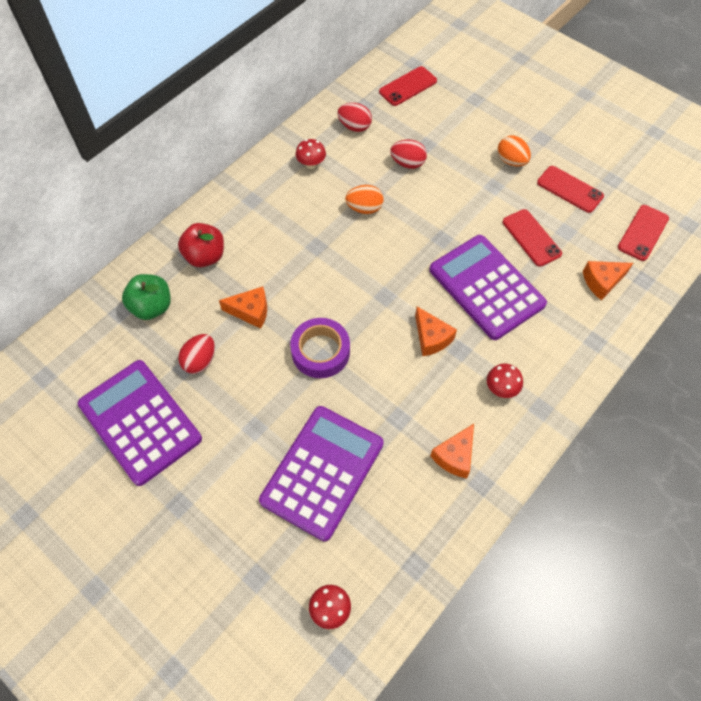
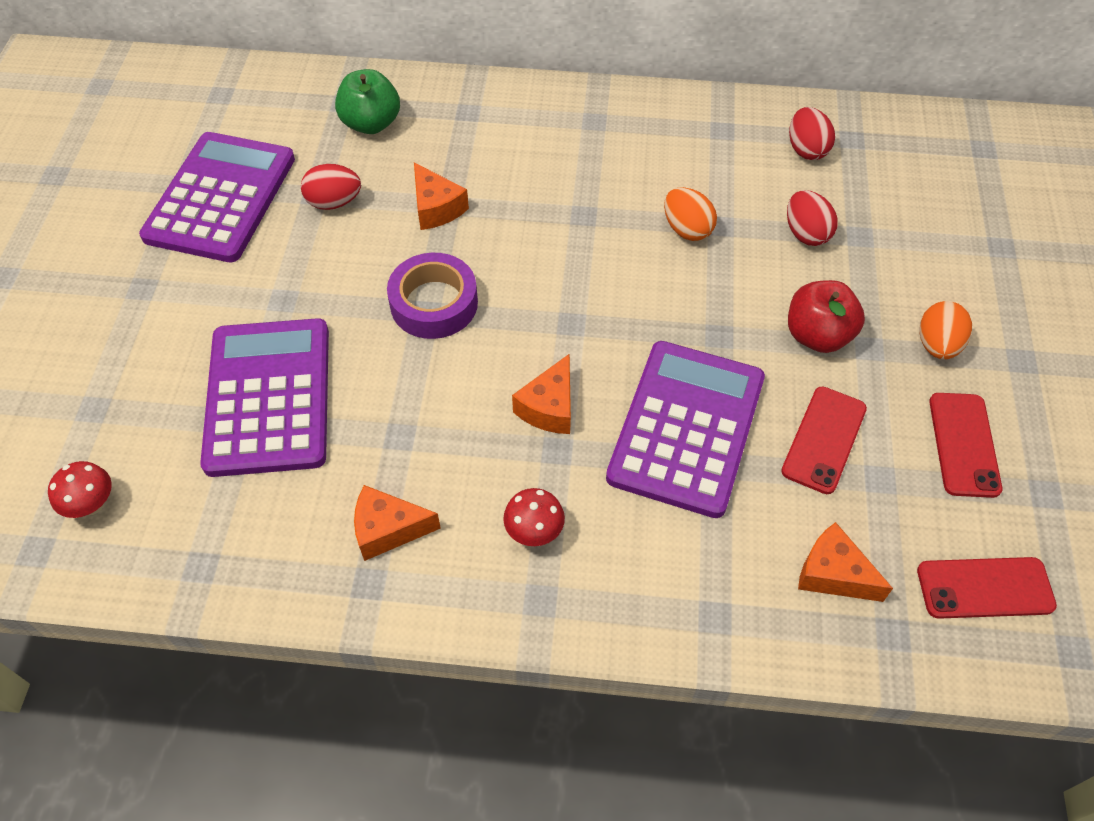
camera: 55 degrees right, 5 degrees down
(205, 256) = (476, 127): red apple -> red apple (817, 335)
(311, 164) = (702, 142): red mushroom -> none
(322, 472) = (268, 397): purple calculator -> purple calculator turned 90 degrees counterclockwise
(408, 86) = (936, 165): red phone -> none

